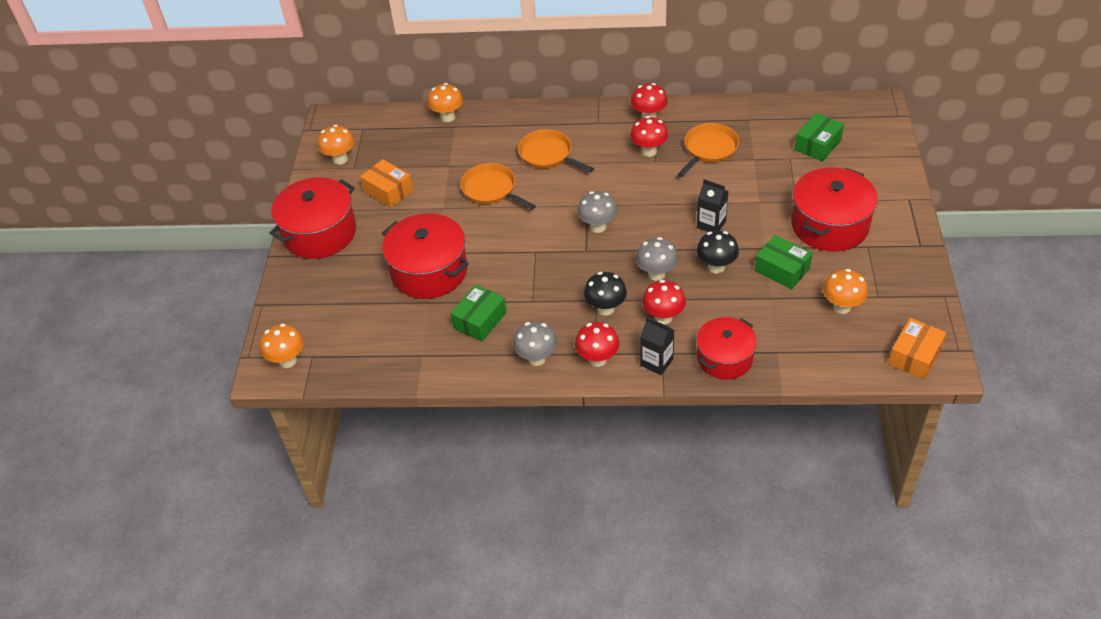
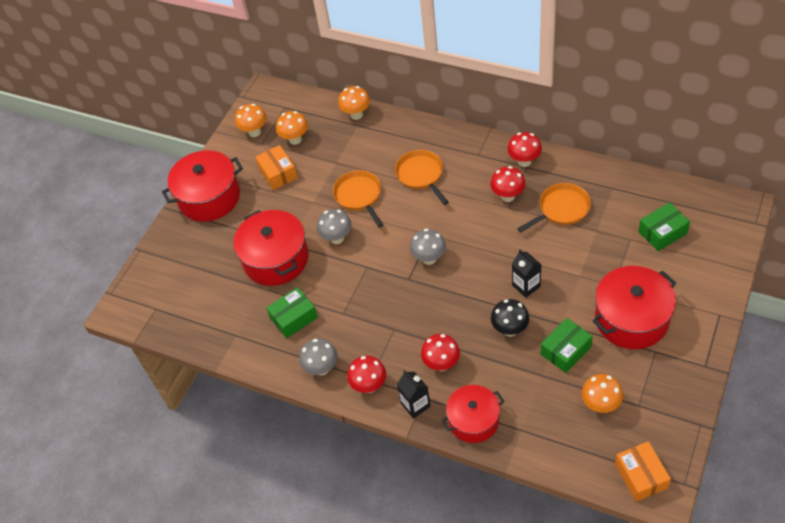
camera: 25 degrees right, 5 degrees up
(288, 361) = (137, 307): orange mushroom -> orange mushroom (295, 139)
(605, 308) = (398, 340): black mushroom -> none
(656, 274) = (456, 320): grey mushroom -> grey mushroom (337, 238)
(782, 270) = (565, 350): green box -> green box turned 75 degrees clockwise
(914, 356) = (641, 476): orange box -> orange box turned 75 degrees counterclockwise

